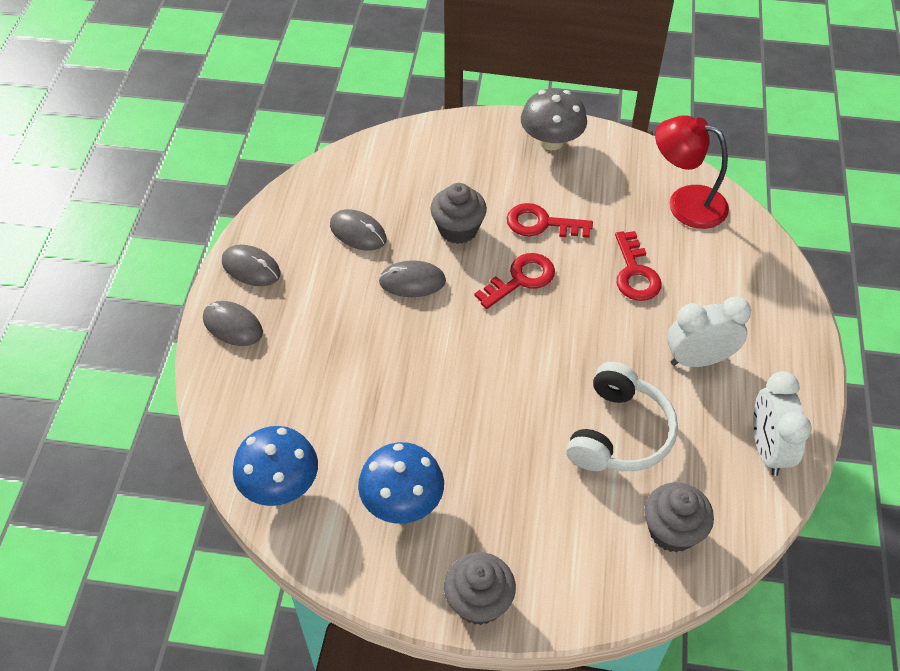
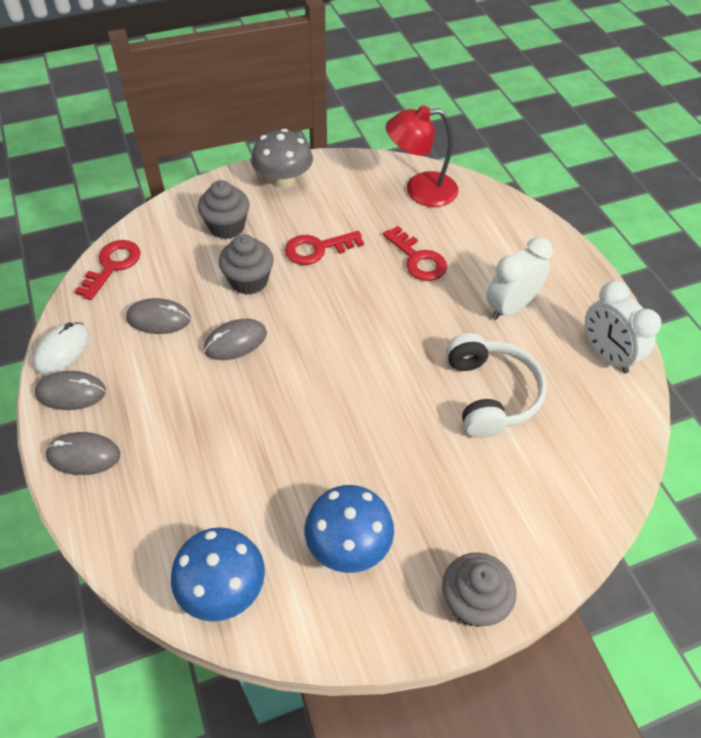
camera: 30 degrees left, 0 degrees up
(263, 227) = (62, 350): none -> white mouse
(520, 279) = (329, 301): red key -> red key (112, 266)
(672, 531) = (583, 455): grey cupcake -> grey cupcake (227, 227)

